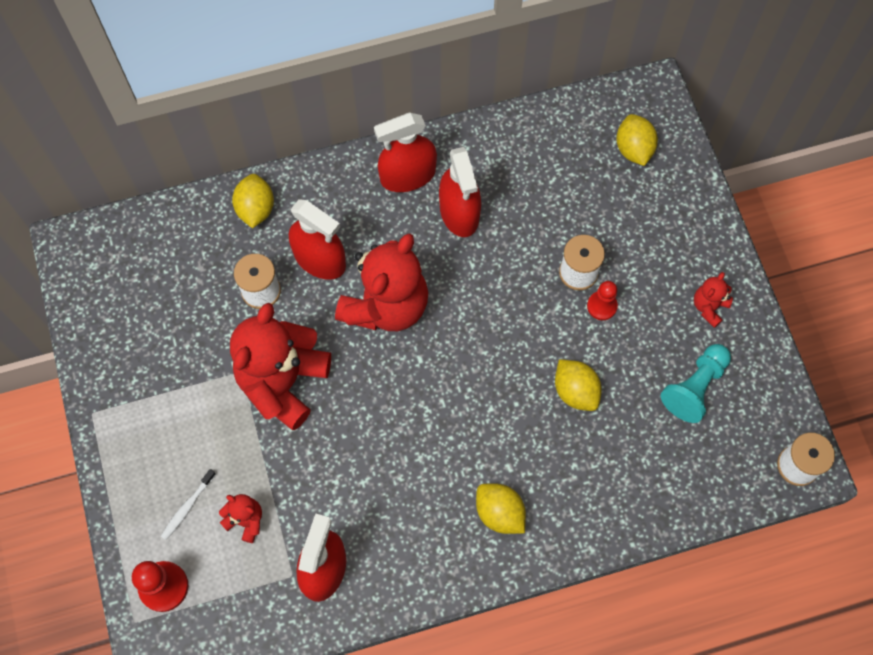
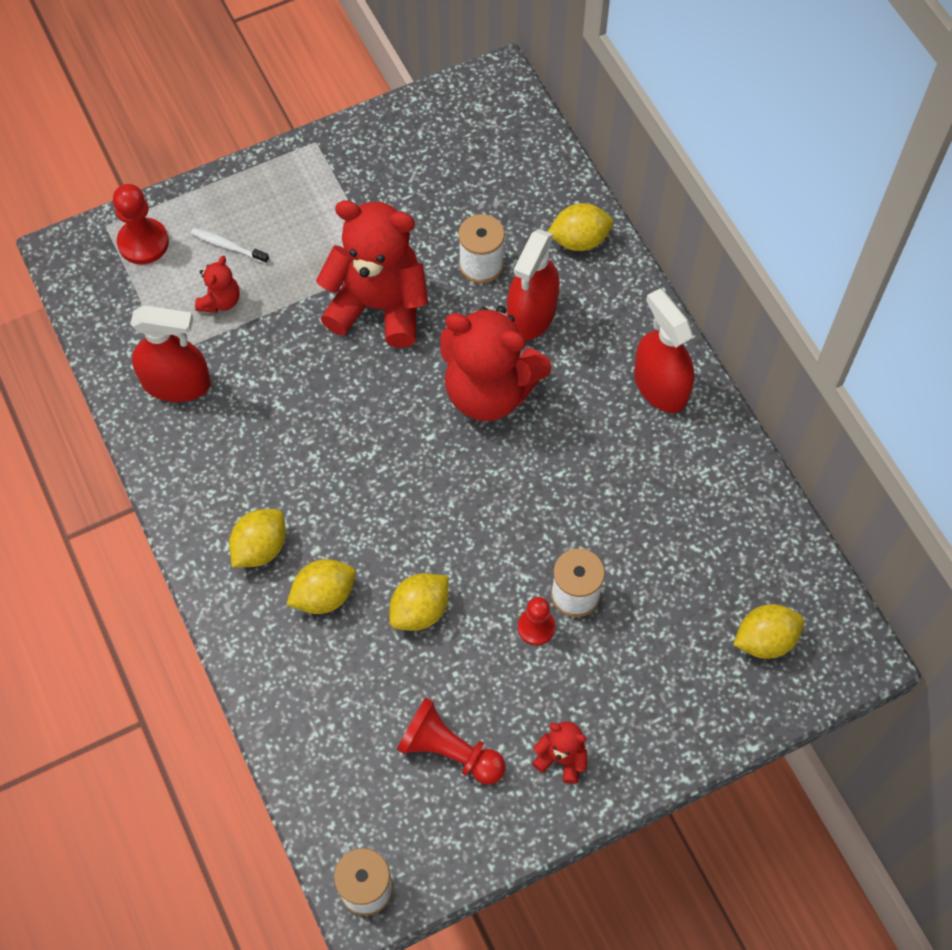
camera: 80 degrees right, 5 degrees down
(459, 212) = (625, 449): red spray bottle -> none
(551, 465) = (324, 595): none -> yellow lemon
(695, 387) = (449, 750): turquoise pawn -> red pawn

